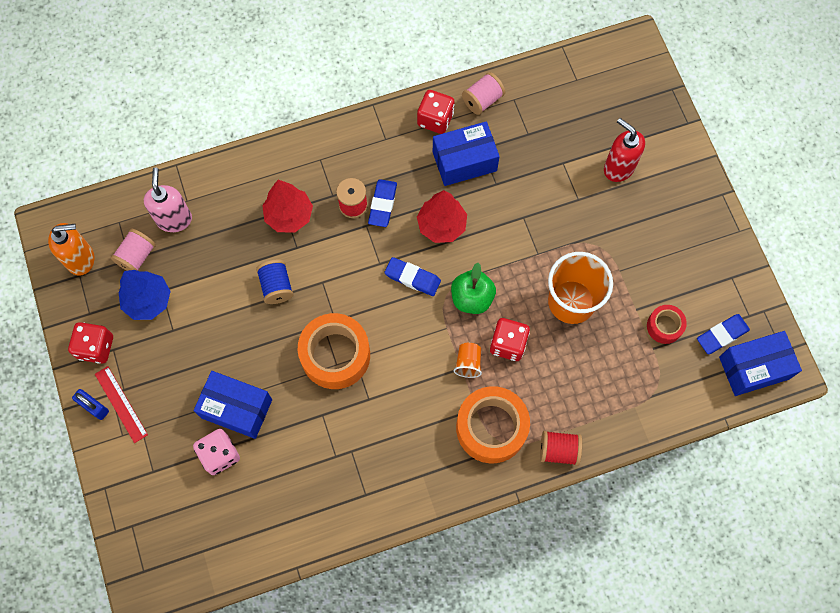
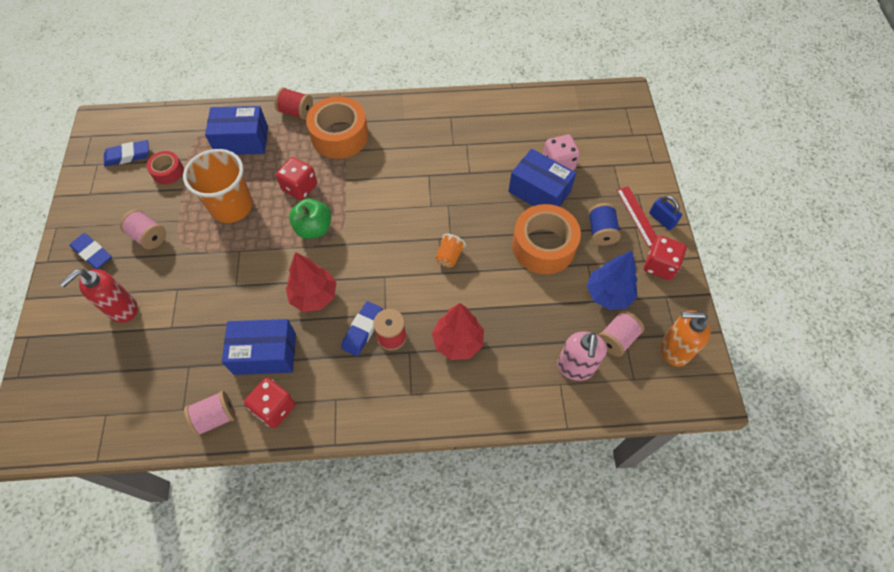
camera: 165 degrees left, 10 degrees down
(276, 286) = (485, 279): blue spool -> blue spool (601, 231)
(335, 355) = (446, 212): orange tape -> orange tape (543, 246)
(412, 278) = (359, 257): blue eraser -> blue eraser (92, 253)
(468, 363) = (338, 181): orange cup -> orange cup (449, 256)
(618, 168) = (122, 309): red soap dispenser -> red soap dispenser turned 75 degrees clockwise
(638, 245) = (149, 236): none -> pink spool
(754, 368) = (120, 130): blue box -> blue box (242, 141)

